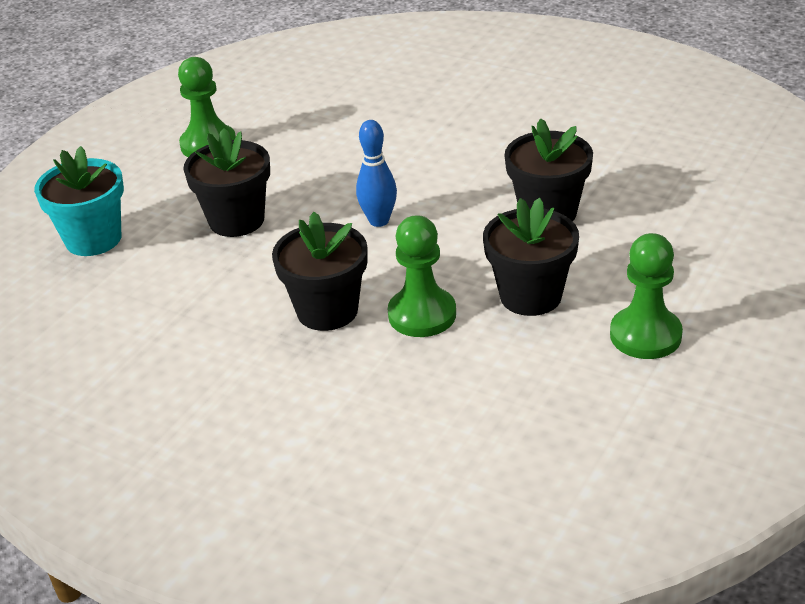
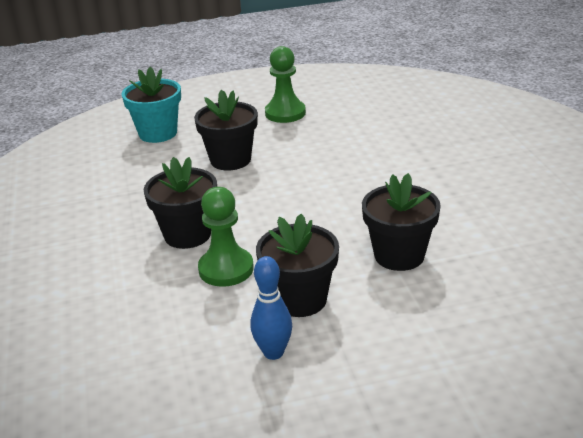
camera: 45 degrees right, 5 degrees down
(379, 221) = (296, 201): blue bowling pin -> blue bowling pin (273, 352)
(645, 335) = (323, 374): green pawn -> none

